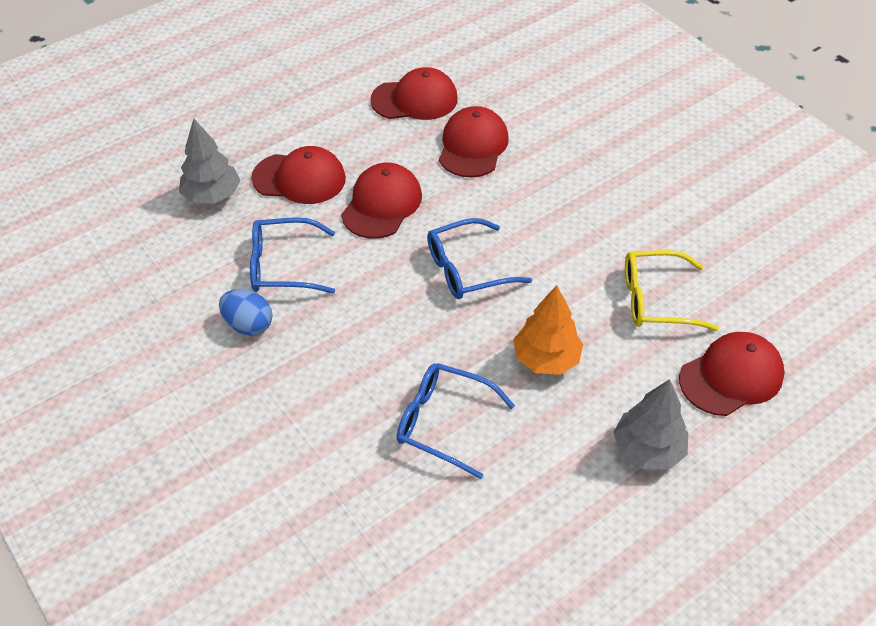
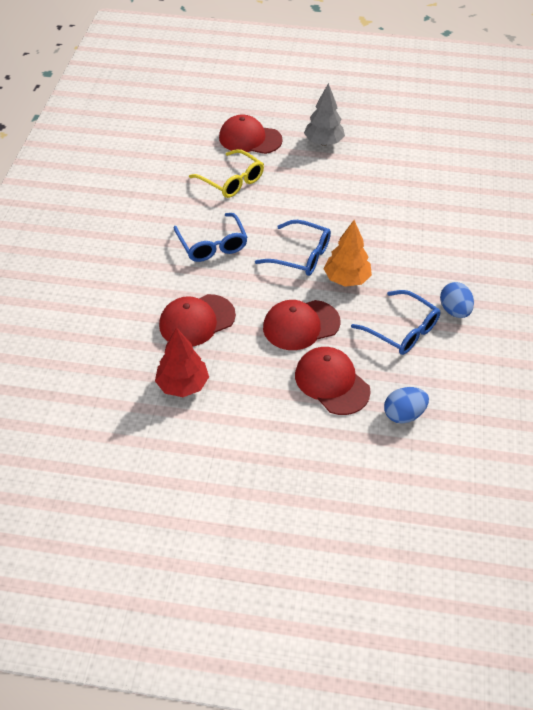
camera: 135 degrees left, 0 degrees up
(212, 196) = (403, 414): grey tree -> blue egg
(414, 99) = (183, 385): red cap -> red tree
(443, 422) = (399, 204): blue glasses -> blue glasses (212, 245)
(546, 359) = (318, 195): orange tree -> orange tree (346, 279)

